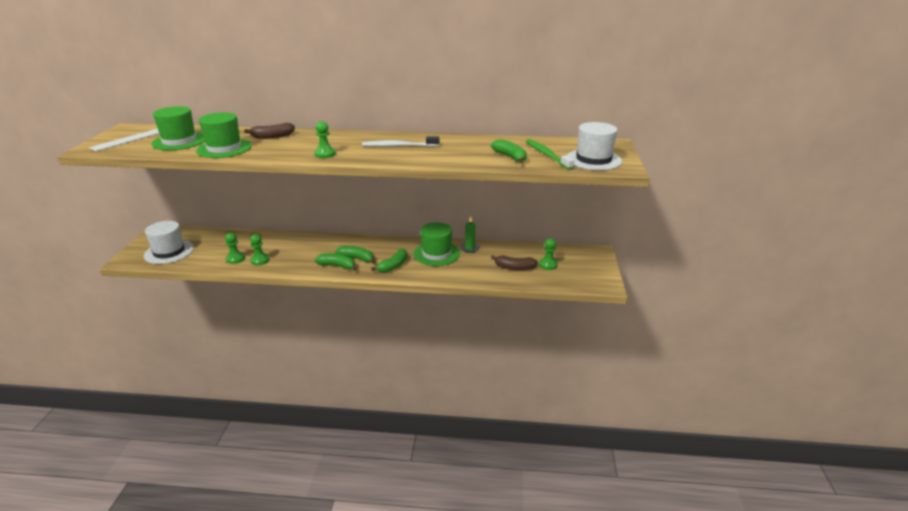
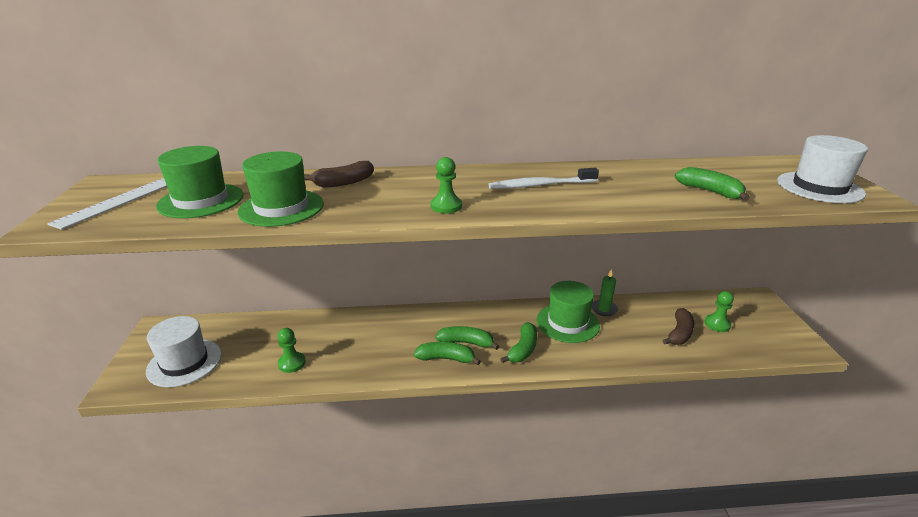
camera: 10 degrees left, 0 degrees up
(260, 260) = (329, 362): green pawn -> none
(514, 267) = (679, 333): brown banana -> brown banana turned 60 degrees counterclockwise
(547, 155) = (752, 184): green toothbrush -> none

